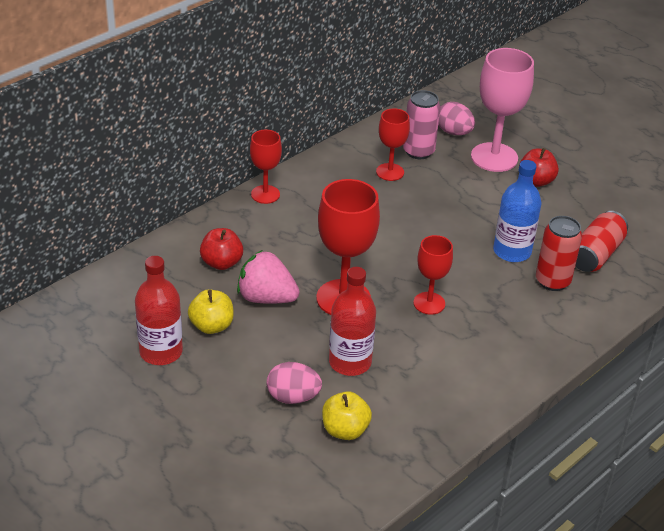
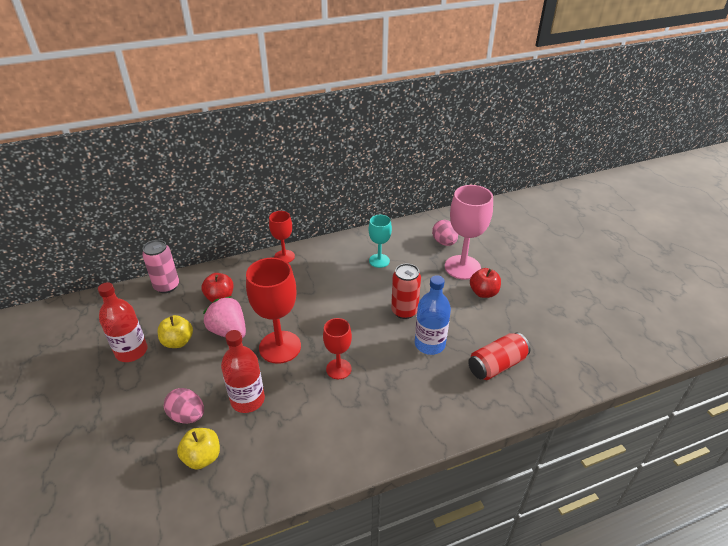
camera: 25 degrees right, 0 degrees up
(390, 172) = (379, 261): red goblet -> turquoise goblet
(418, 151) = (409, 251): pink can -> pink can (167, 286)
(552, 281) = (447, 378): red can -> red can (404, 311)

